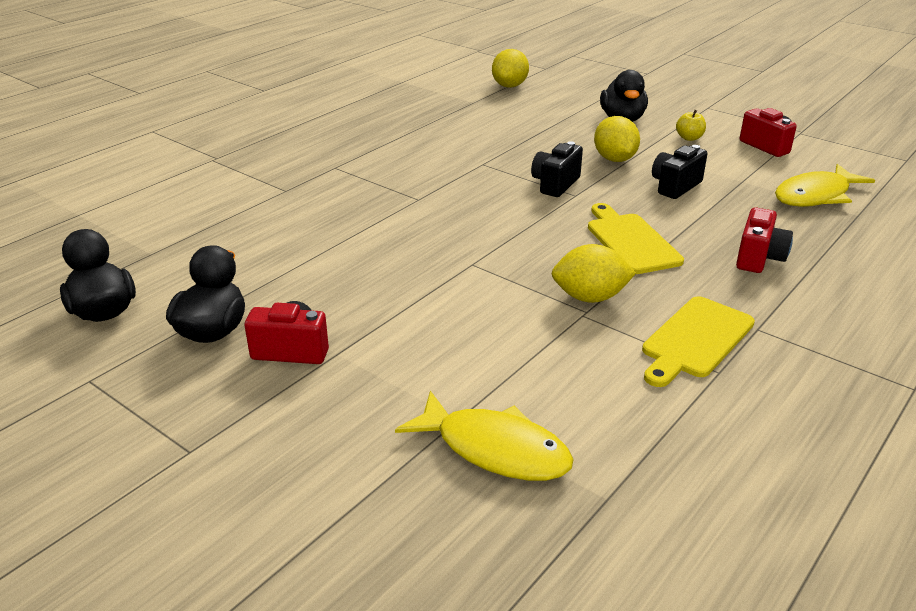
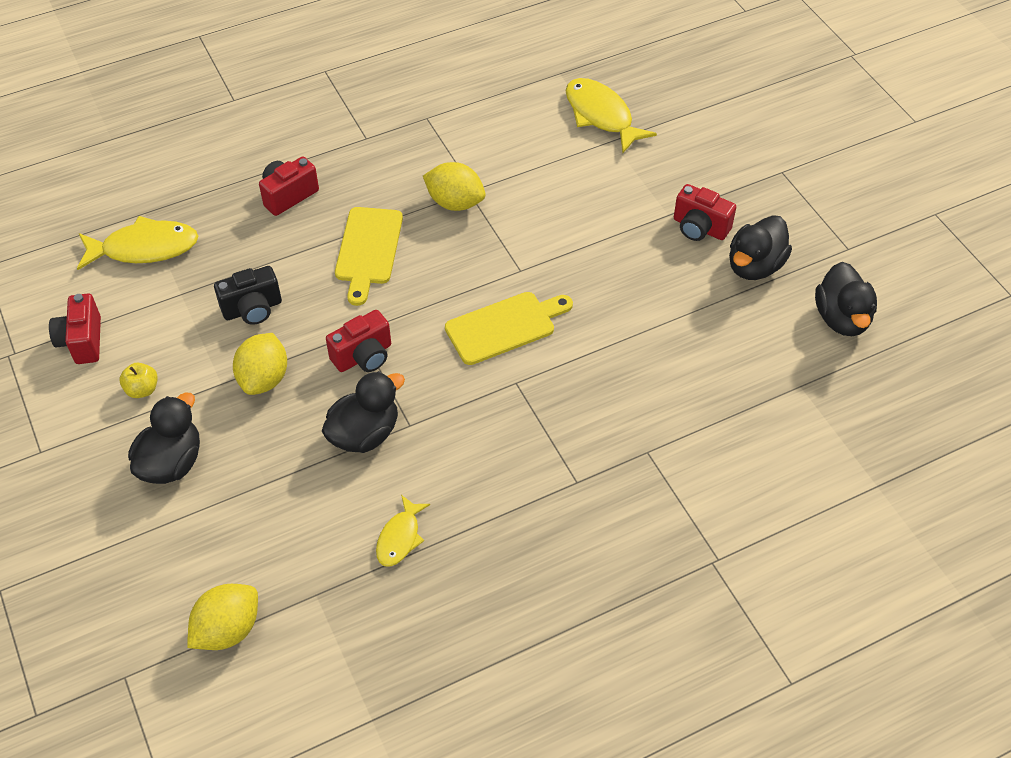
camera: 155 degrees left, 20 degrees up
(442, 126) = (400, 537): none -> yellow fish
(511, 154) = (364, 434): none -> black duck
(555, 184) = (363, 356): black camera -> red camera
(695, 340) = (416, 143): yellow cutting board -> yellow cutting board (504, 326)

